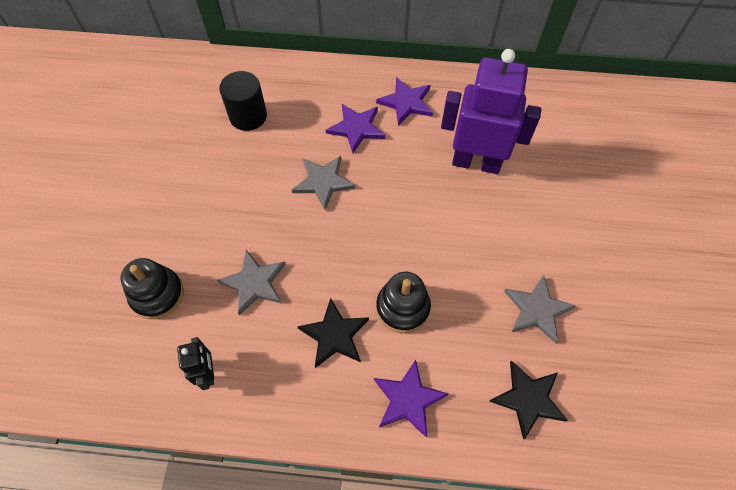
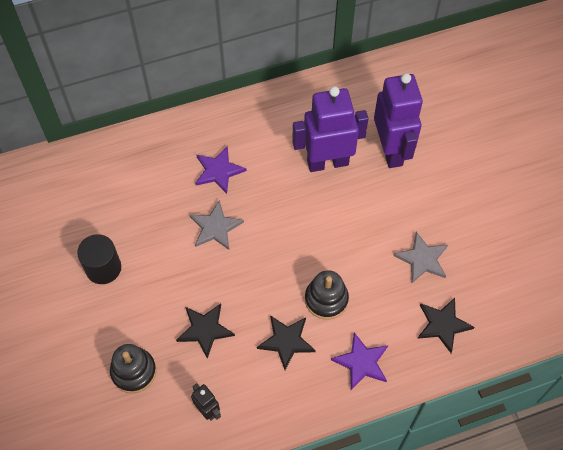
camera: 25 degrees left, 0 degrees up
(248, 116) = (121, 196): black cylinder -> black cylinder (103, 268)
(254, 283) = (205, 329): grey star -> black star
(406, 102) = (248, 132): purple star -> none
(554, 177) = (391, 150): none -> purple robot

